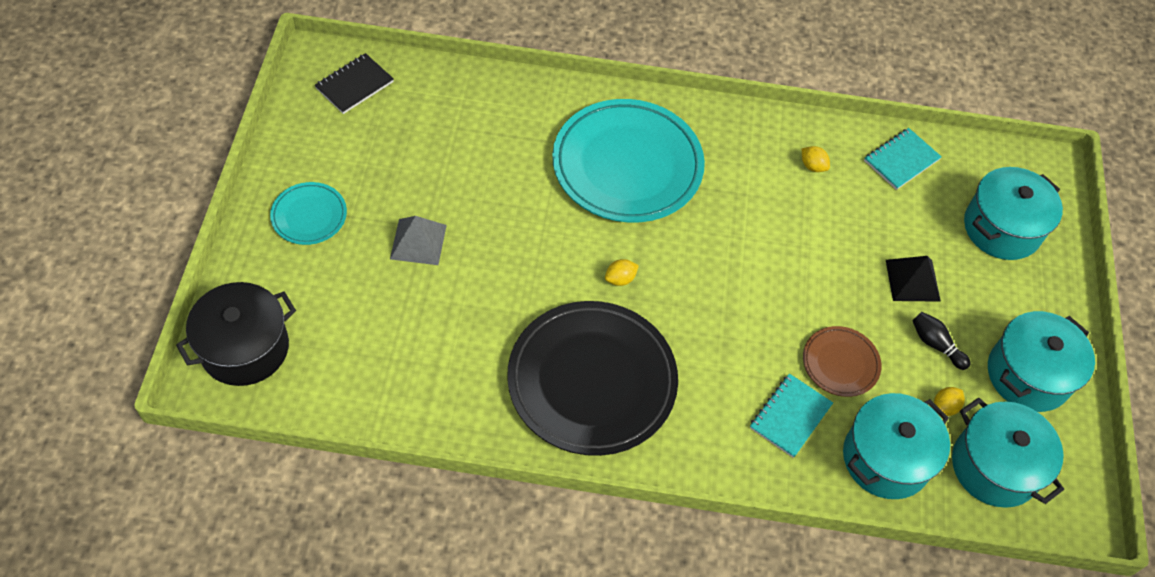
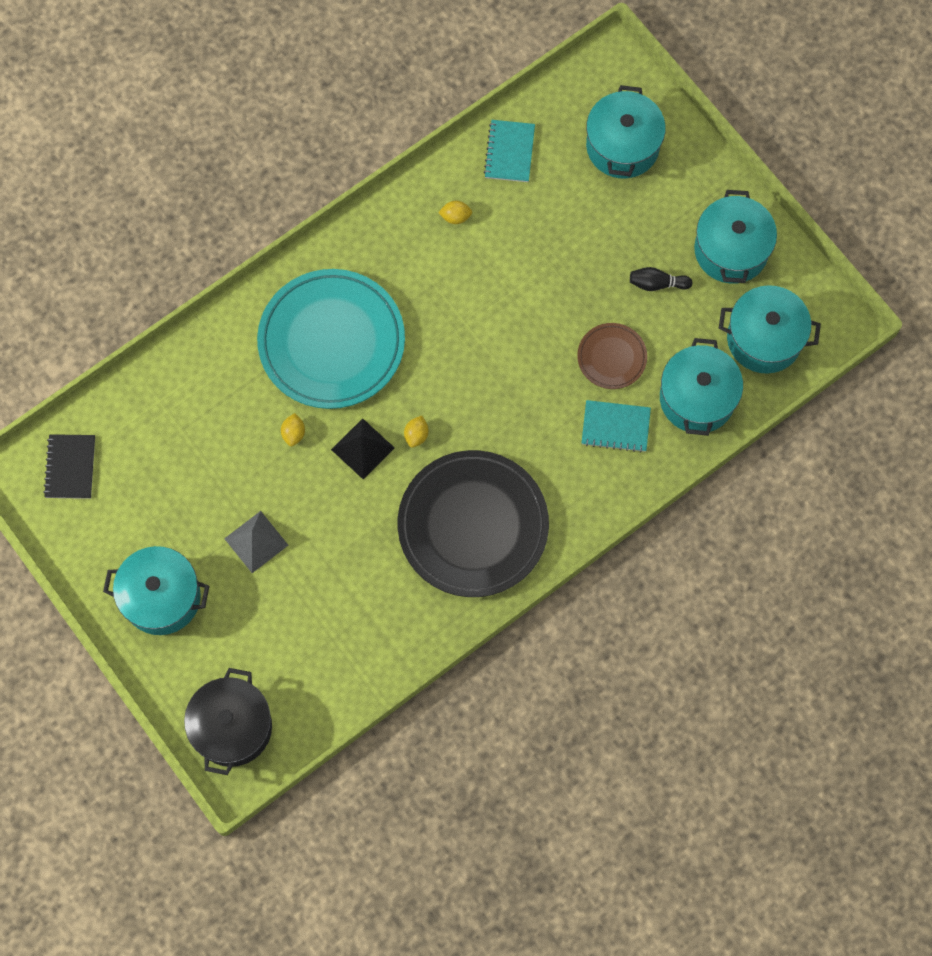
camera: 40 degrees left, 15 degrees up
(309, 216) = (161, 597): turquoise plate -> turquoise pot
(790, 416) = (615, 427): turquoise notebook -> turquoise notebook turned 75 degrees counterclockwise
(912, 280) = (601, 247): black pyramid -> black pyramid (362, 448)
(944, 407) = (701, 325): yellow lemon -> yellow lemon (293, 433)

